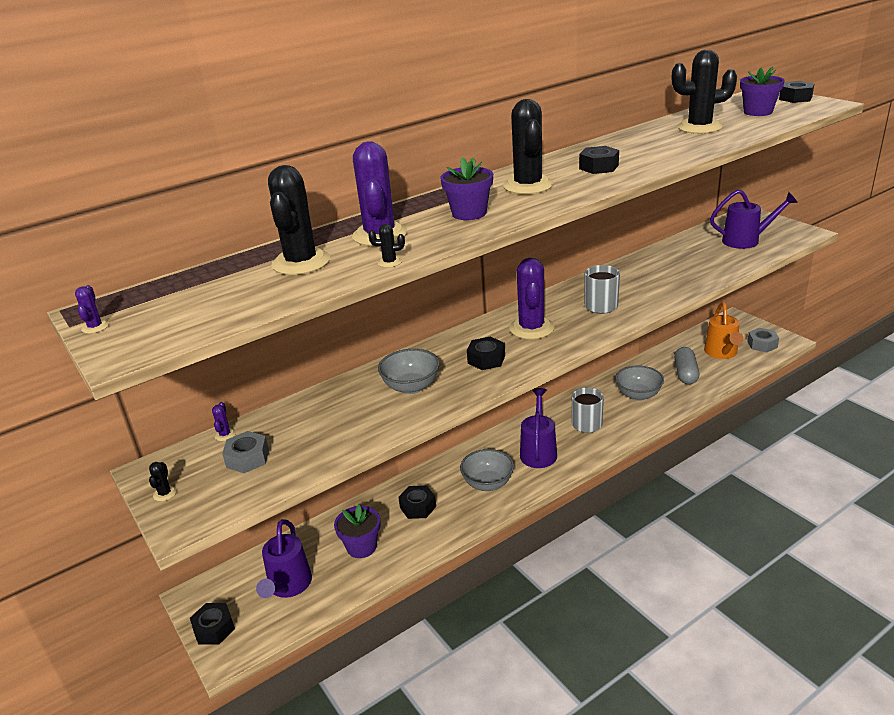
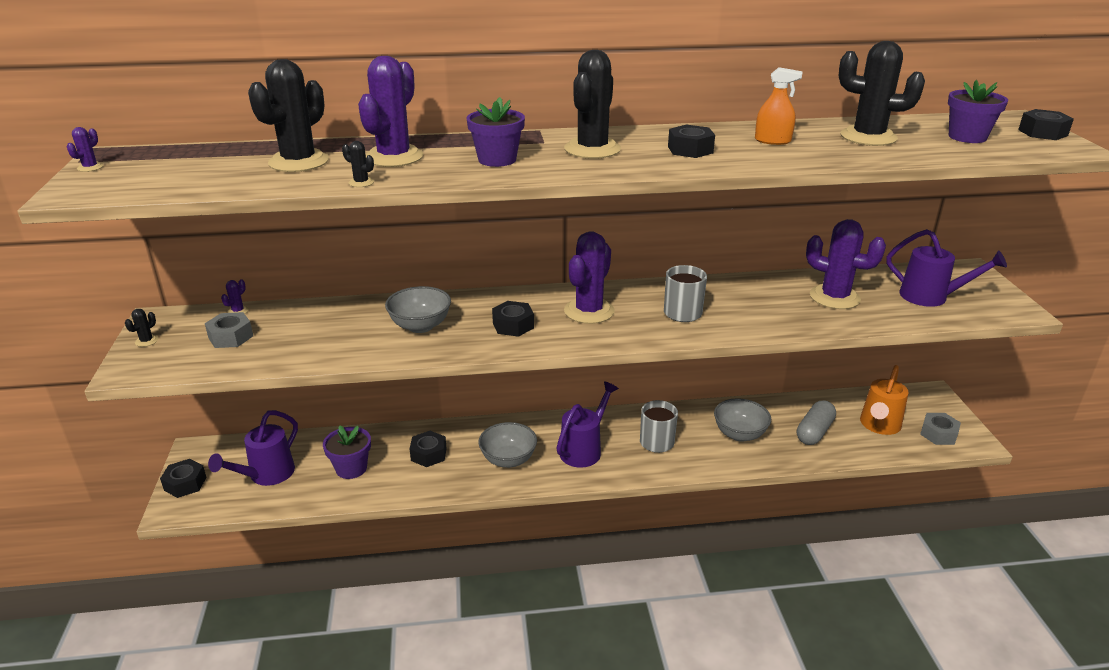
camera: 25 degrees right, 0 degrees up
(643, 146) = (772, 141): none -> orange spray bottle
(688, 260) = (834, 297): none -> purple cactus

